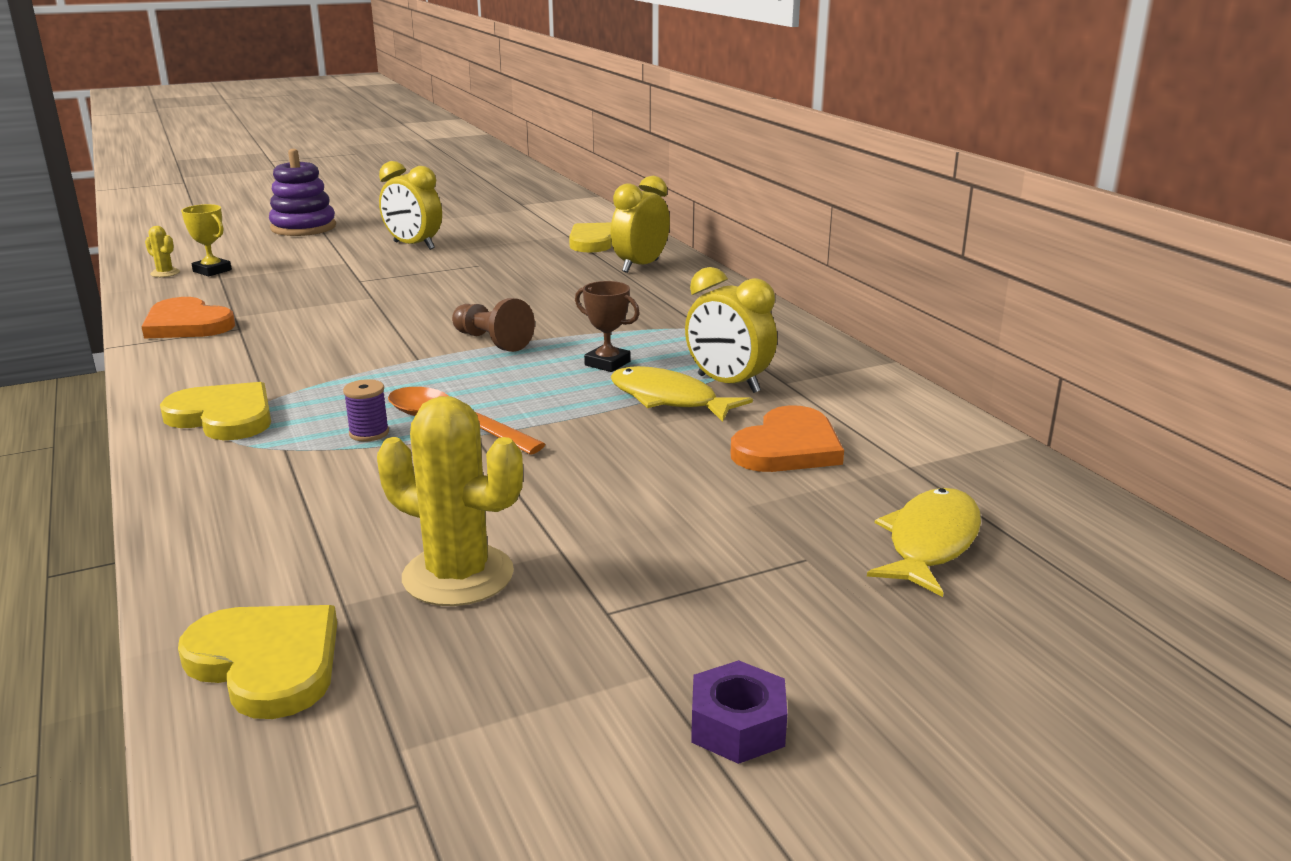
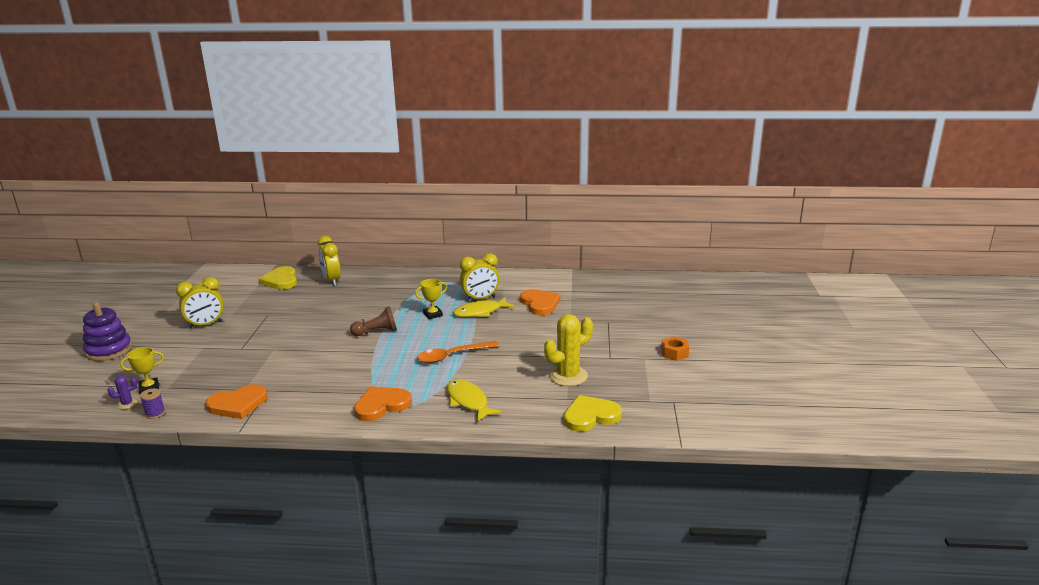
camera: 60 degrees left, 0 degrees up
(165, 273) = (127, 404): yellow cactus -> purple cactus
(223, 416) = (381, 405): yellow heart -> orange heart
(369, 433) = (440, 374): purple spool -> purple spool (155, 413)
(607, 363) = (433, 314): brown trophy -> yellow trophy
(737, 726) = (674, 353): purple nut -> orange nut
(930, 543) = (616, 303): yellow fish -> yellow fish (468, 401)

